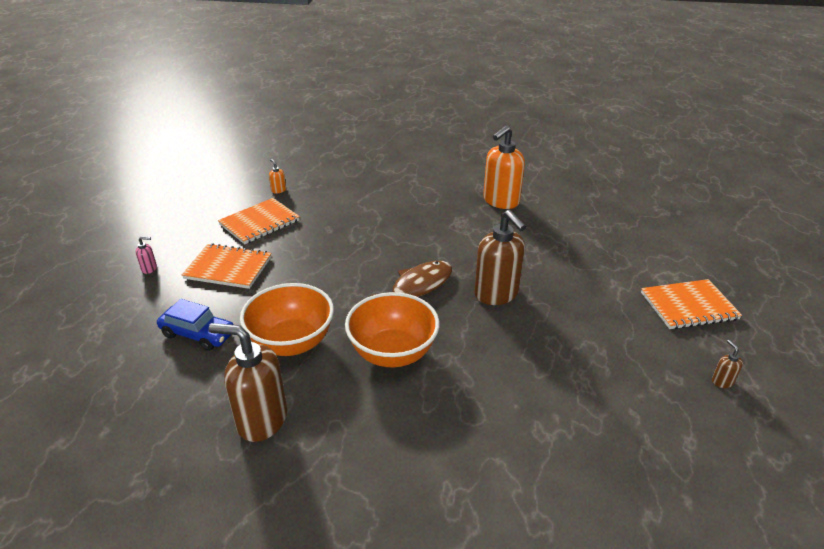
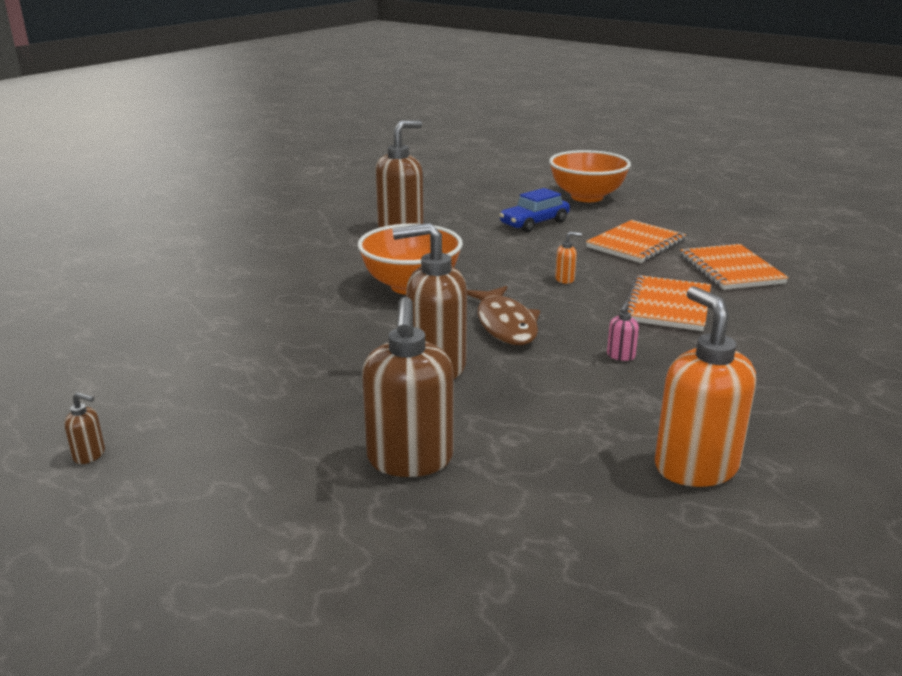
camera: 120 degrees right, 10 degrees down
(149, 269) = (662, 216): pink soap dispenser -> pink soap dispenser (620, 356)
(278, 190) = (824, 292): orange soap dispenser -> orange soap dispenser (565, 279)
(291, 342) = (480, 251): orange bowl -> orange bowl (587, 197)
(583, 270) = (410, 460): none -> brown soap dispenser
(688, 306) = (215, 519): orange notebook -> orange notebook (668, 306)

